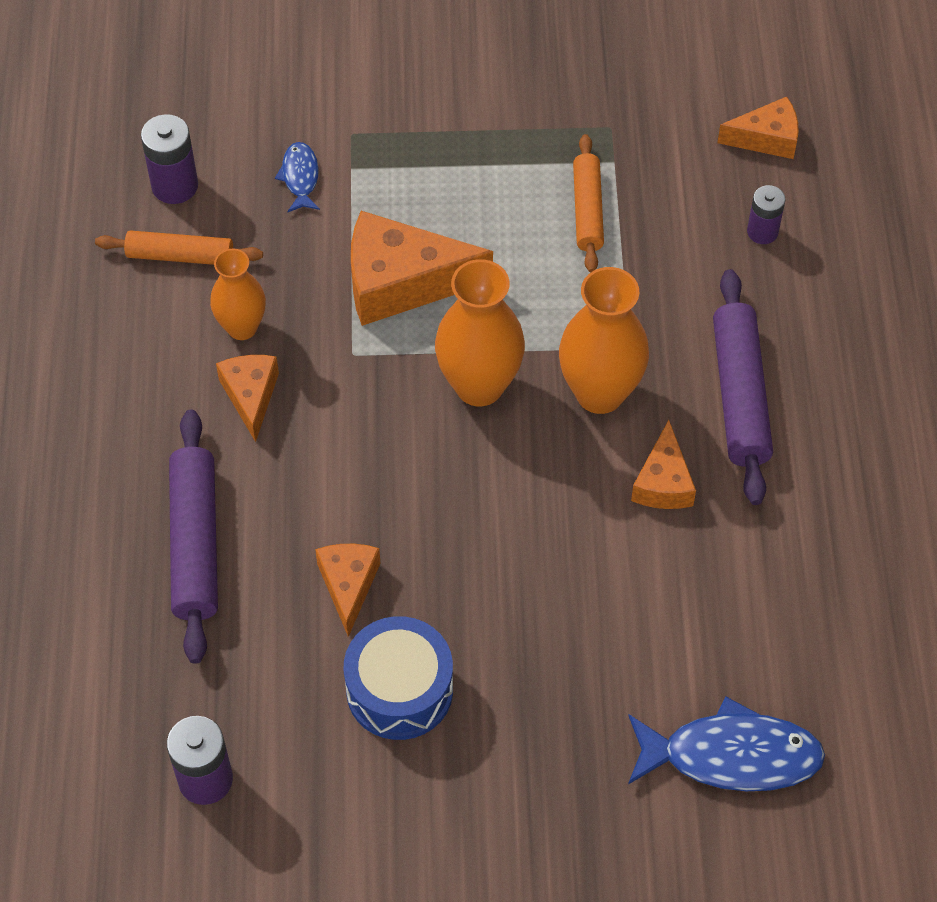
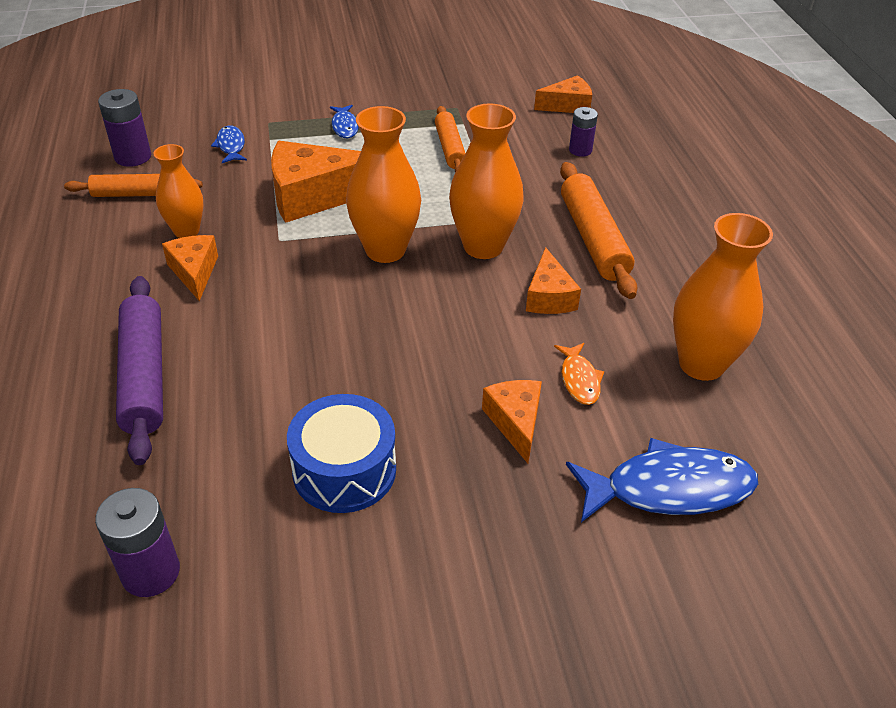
camera: 10 degrees left, 15 degrees down
(348, 585) = (288, 393): orange cheese -> orange cheese (515, 422)
(453, 153) = (345, 126): none -> blue fish
(671, 606) = (579, 380): none -> orange fish
(740, 395) = (593, 239): purple rolling pin -> orange rolling pin
(816, 602) = (701, 364): none -> orange vase

